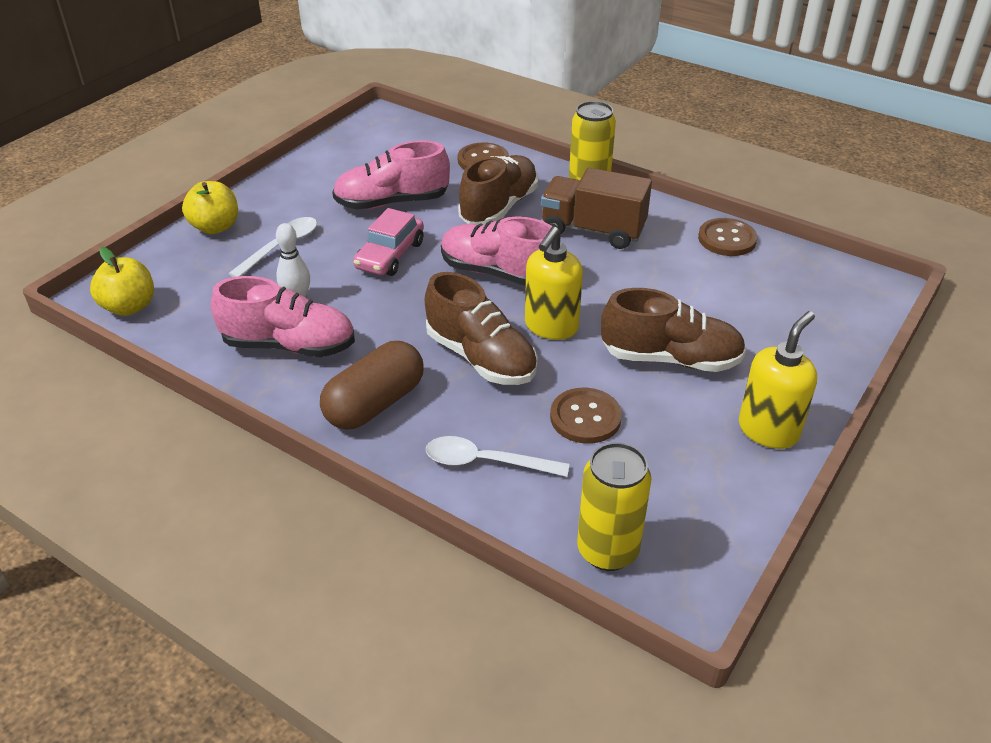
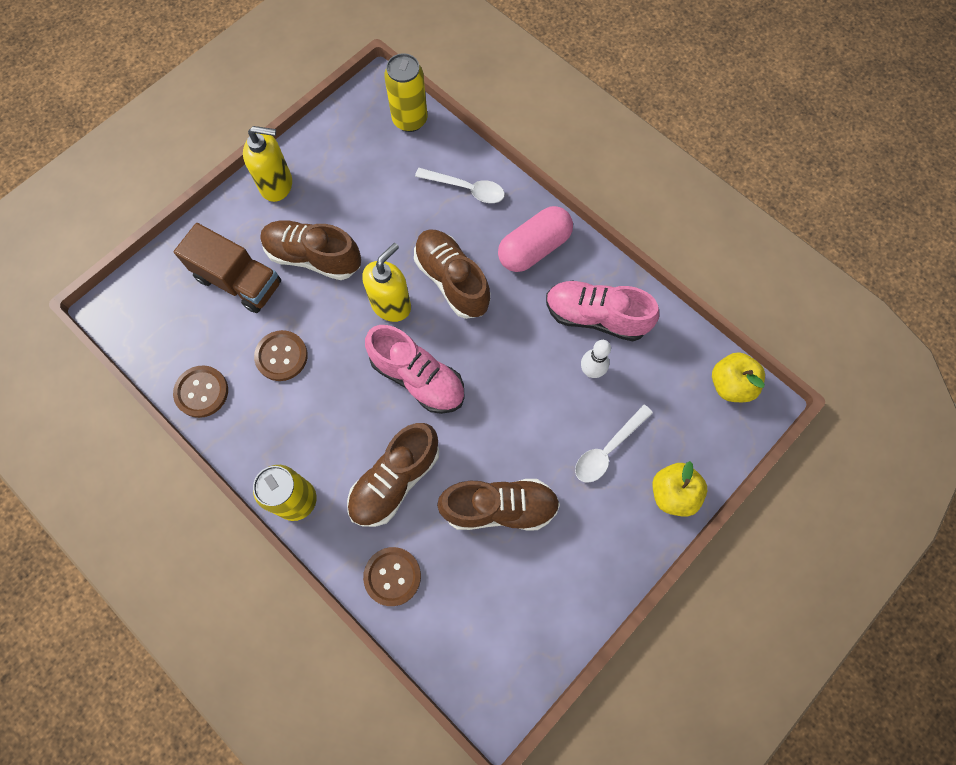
camera: 170 degrees left, 30 degrees up
(374, 403) = (534, 248): brown capsule -> pink capsule
(390, 255) = (509, 419): pink car -> none
(392, 202) = (499, 508): pink shoe -> brown shoe
(585, 417) = (392, 214): brown button -> brown button (281, 356)
(592, 230) = (317, 426): brown truck -> brown truck (239, 281)
(768, 430) = (277, 185): yellow soap dispenser -> yellow soap dispenser turned 135 degrees counterclockwise

